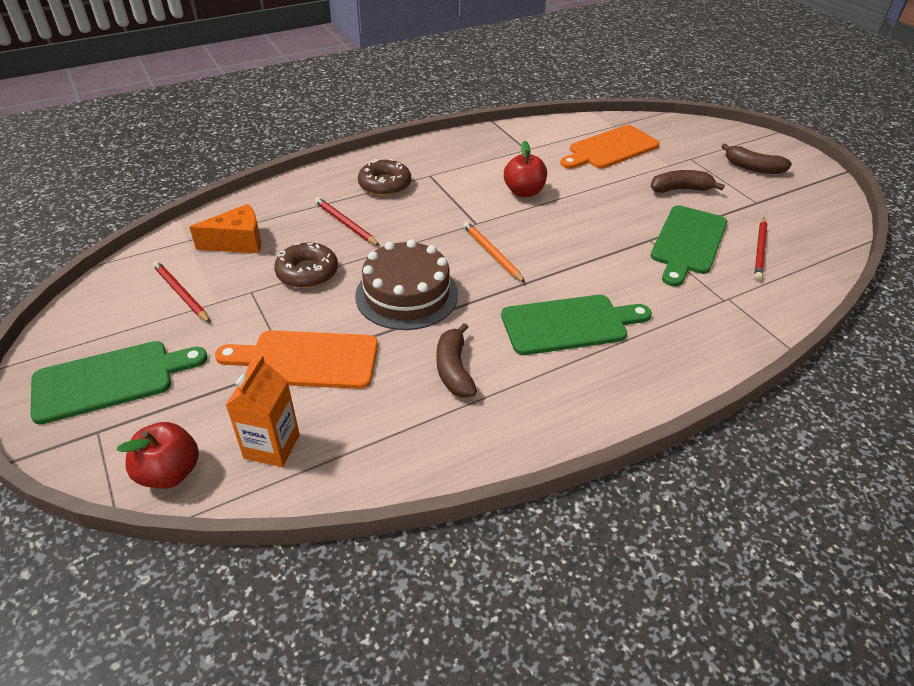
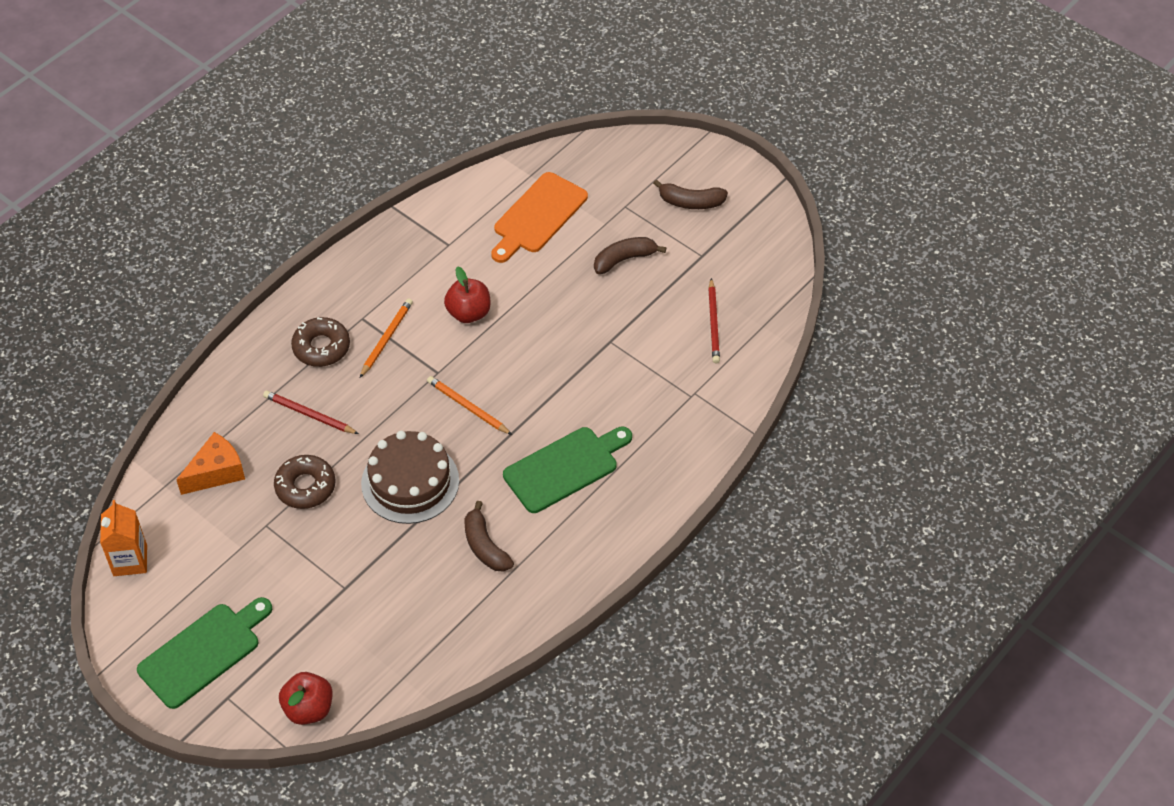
camera: 20 degrees left, 10 degrees up
(181, 294) = (202, 549): red pencil -> none
(272, 446) = (373, 662): orange carton -> orange carton (130, 560)
(307, 360) = (357, 578): orange cutting board -> none
(443, 191) = (386, 338): none -> orange pencil
(688, 242) = (646, 334): green cutting board -> none

